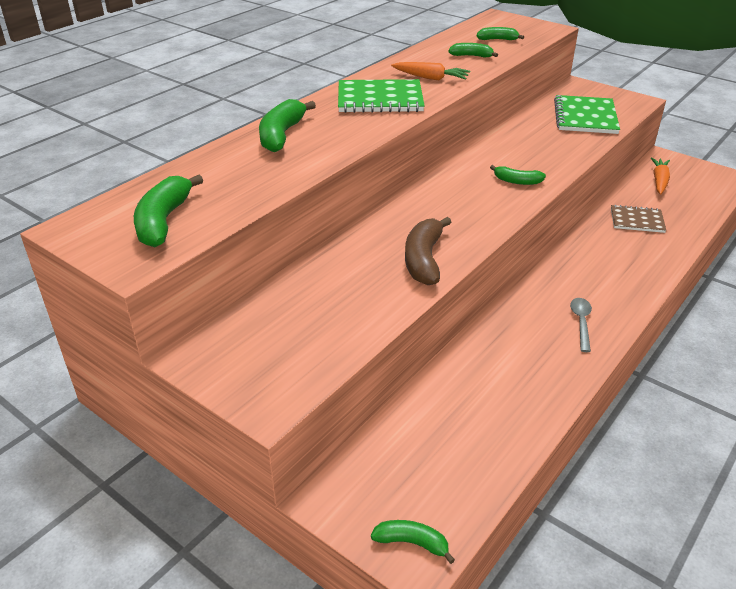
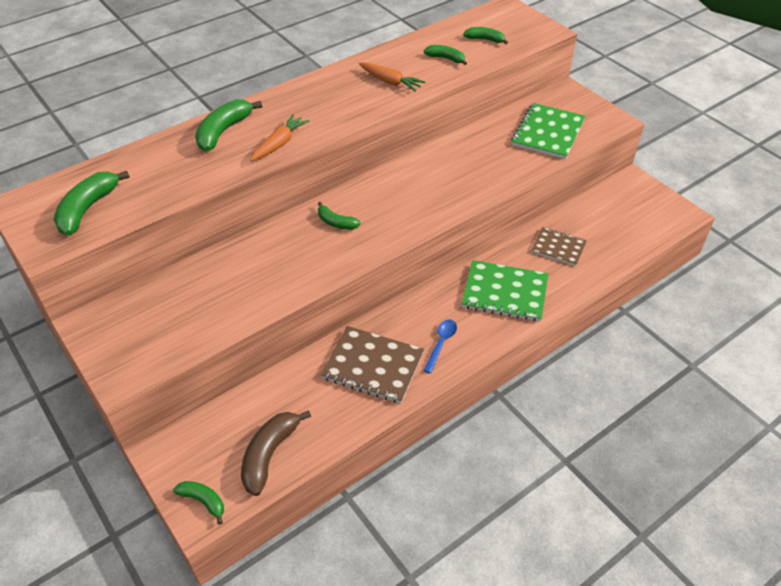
camera: 15 degrees right, 10 degrees up
(380, 99) = (329, 101): green notebook -> green notebook (505, 292)
(423, 260) = (307, 268): brown banana -> brown banana (269, 455)
(517, 181) = (435, 199): green banana -> green banana (336, 223)
(523, 357) = (373, 366): none -> brown notebook
(581, 322) = (441, 343): grey spoon -> blue spoon
(659, 181) = (609, 207): orange carrot -> orange carrot (279, 144)

